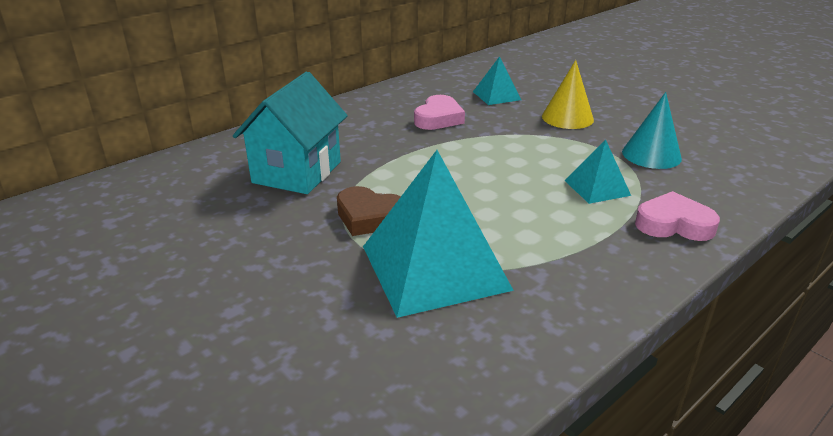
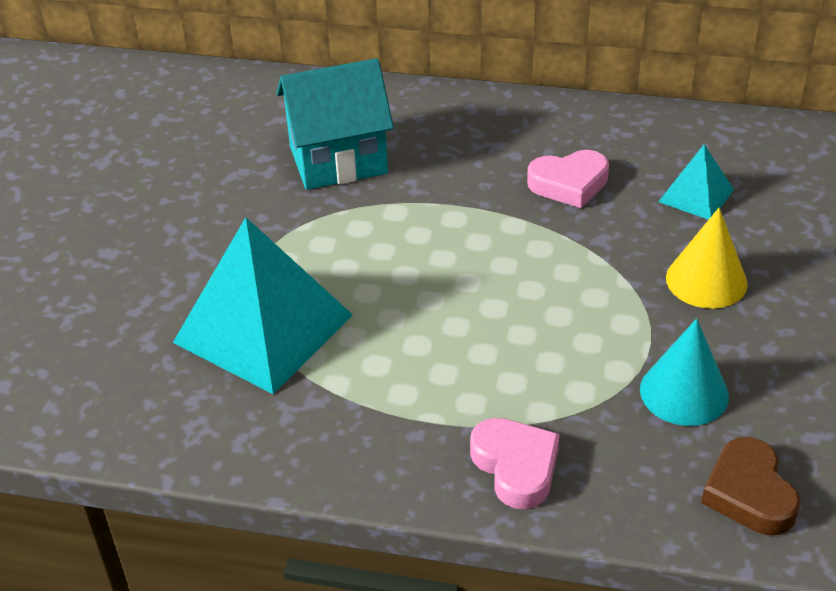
camera: 55 degrees right, 10 degrees up
(370, 217) = (306, 248): brown heart -> brown heart (749, 493)
(597, 187) = (537, 376): turquoise pyramid -> none

